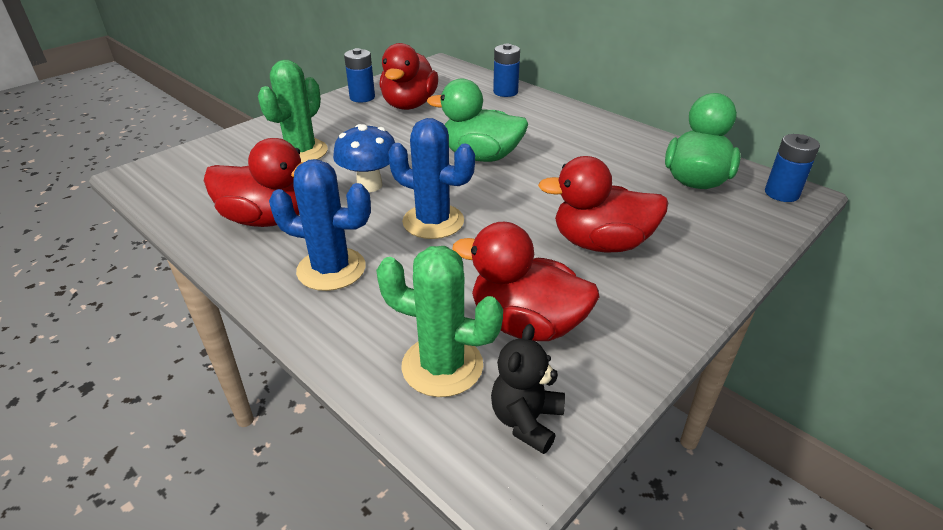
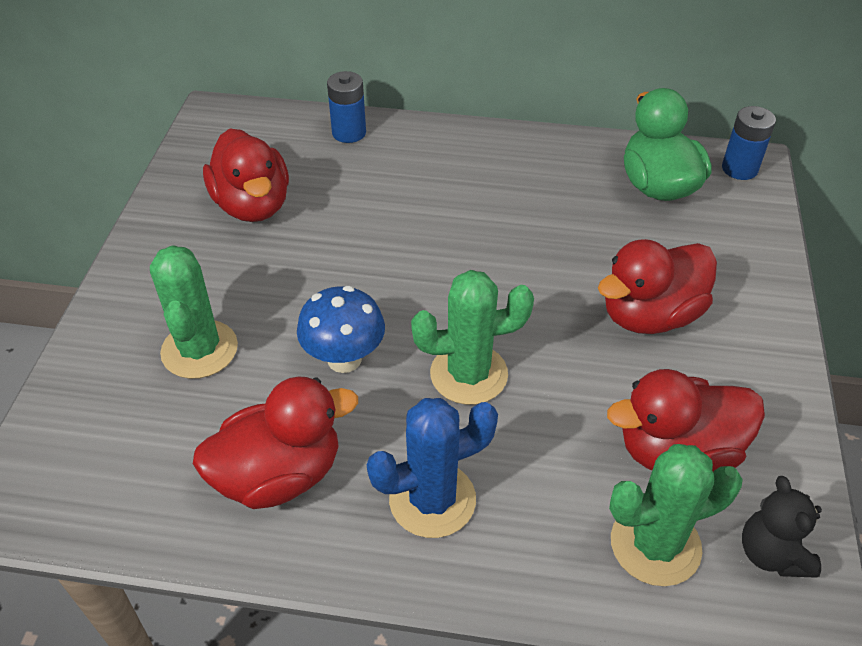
camera: 35 degrees left, 10 degrees up
(362, 97) = (175, 218): blue battery -> none
(433, 221) = (469, 374): blue cactus -> green cactus
(481, 156) = (423, 252): green duck -> none

